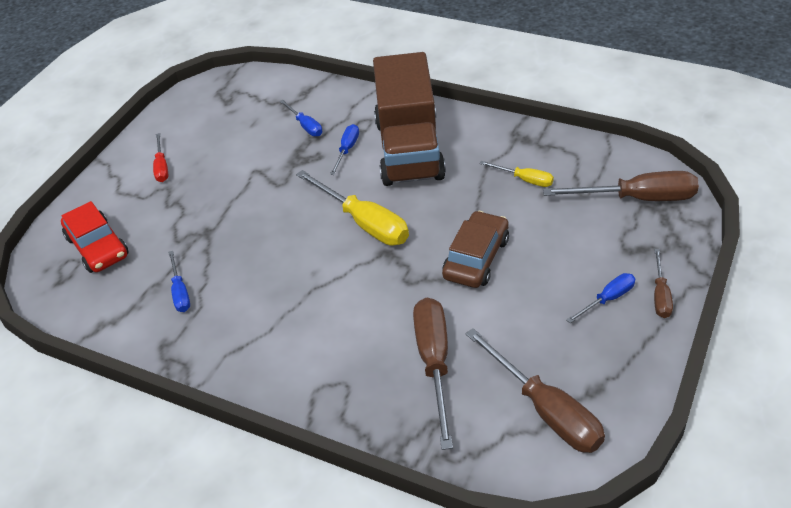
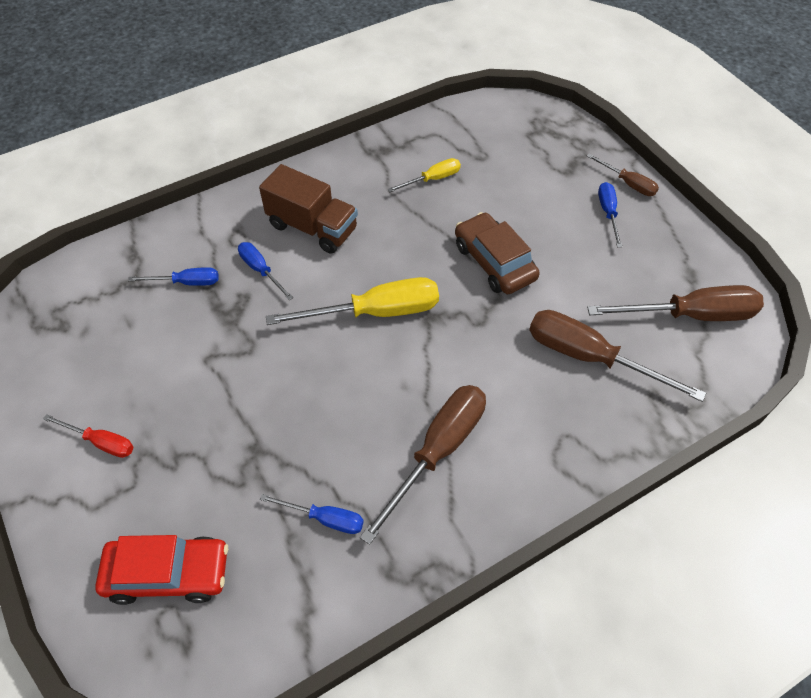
camera: 60 degrees left, 10 degrees up
(409, 150) = (312, 227): brown truck -> brown truck, size x0.62
(637, 198) = (519, 133): brown screwdriver -> brown screwdriver (438, 451)

